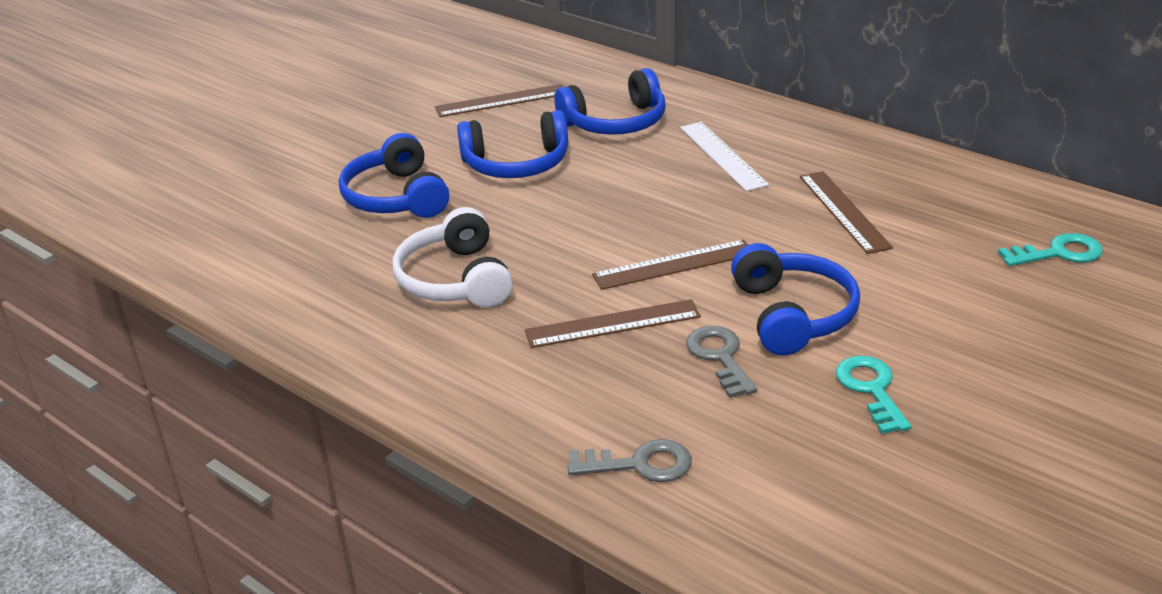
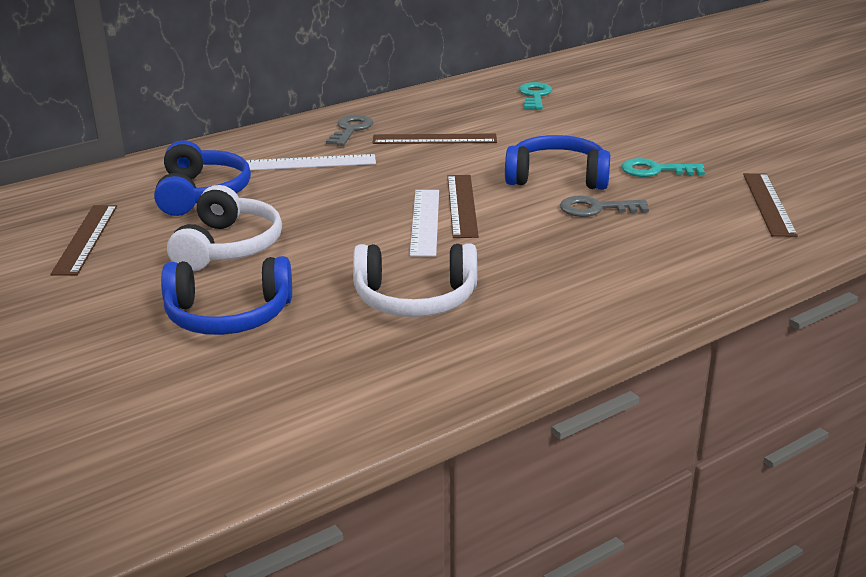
camera: 75 degrees left, 5 degrees down
(516, 163) = (228, 247): blue headphones -> white headphones
(613, 324) = (531, 240): brown ruler -> brown ruler (769, 204)
(621, 250) = (424, 222): none -> white ruler
(639, 464) = (713, 254): grey key -> grey key (351, 130)

